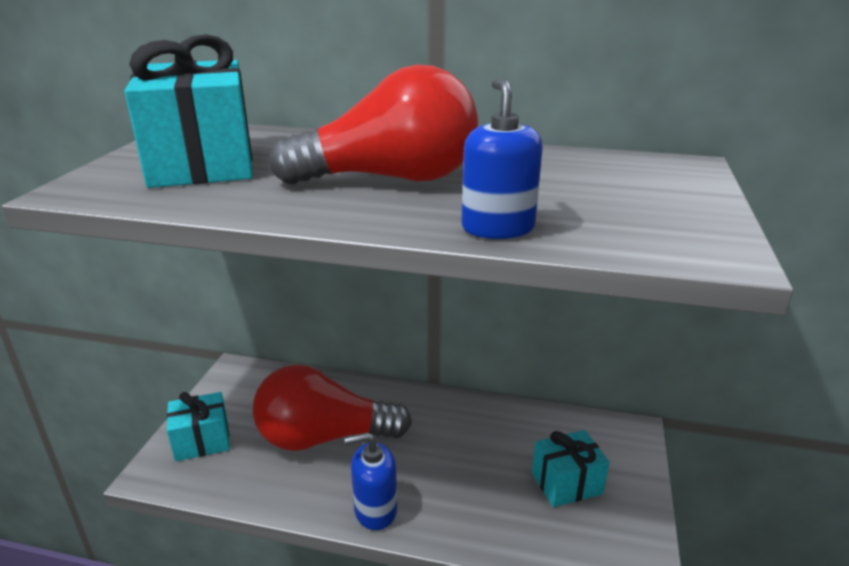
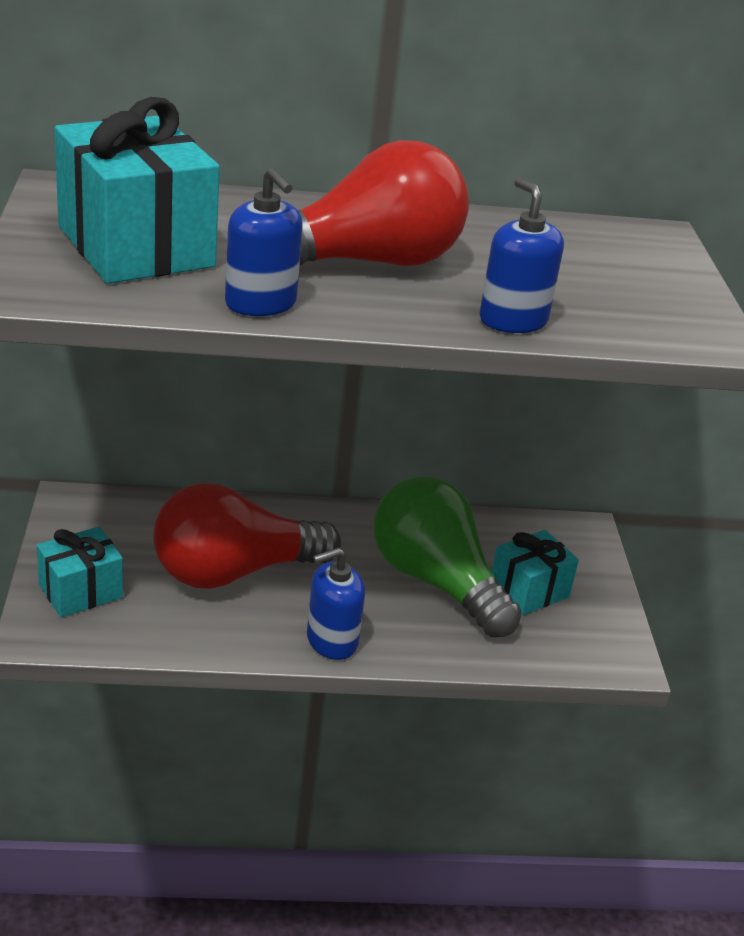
camera: 20 degrees left, 5 degrees up
(263, 206) = (261, 303): none -> blue soap dispenser
(485, 465) = (436, 581): none -> green light bulb

